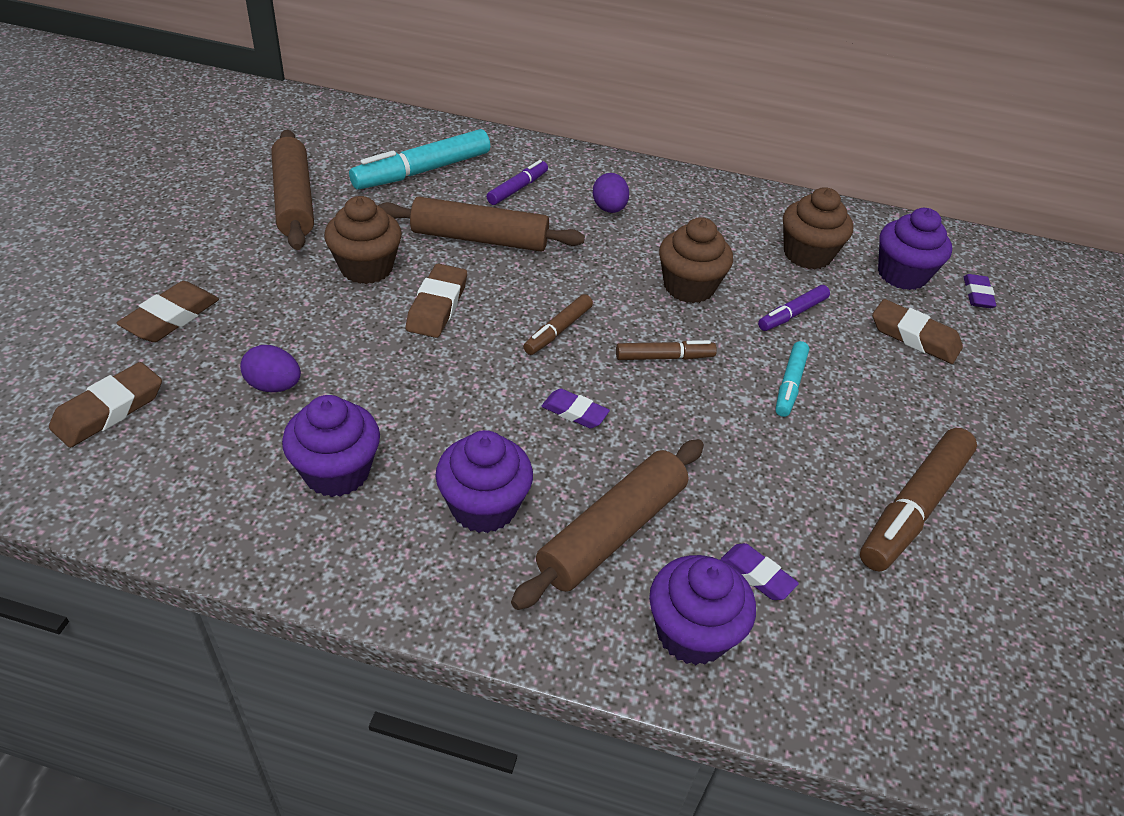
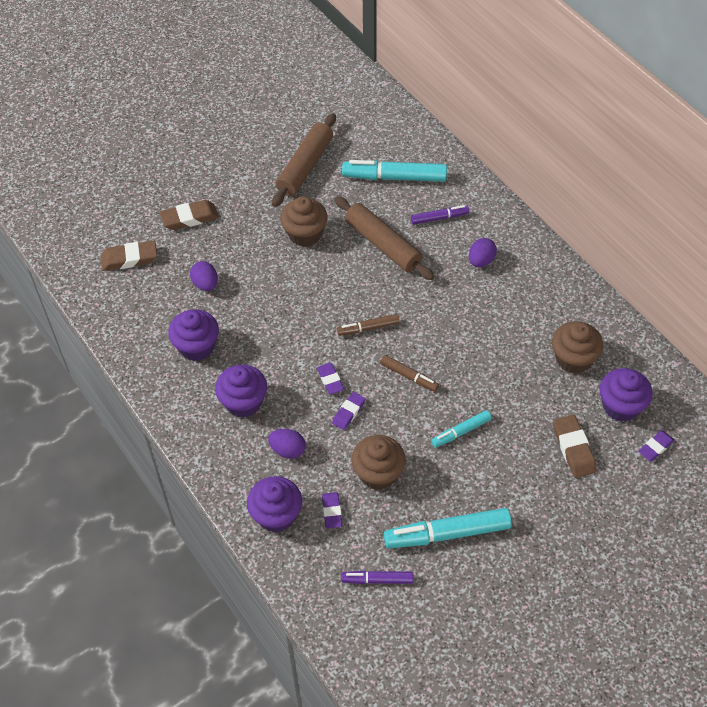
camera: 45 degrees right, 10 degrees up
(437, 306) = (320, 278): brown eraser -> none
(612, 532) = (288, 450): brown rolling pin -> purple egg
(639, 437) = (348, 412): none -> purple eraser
(689, 287) = (471, 341): brown cupcake -> brown cupcake (378, 473)
(792, 314) = (514, 392): purple marker -> purple marker (377, 580)
(913, 508) = (447, 534): brown marker -> turquoise marker

